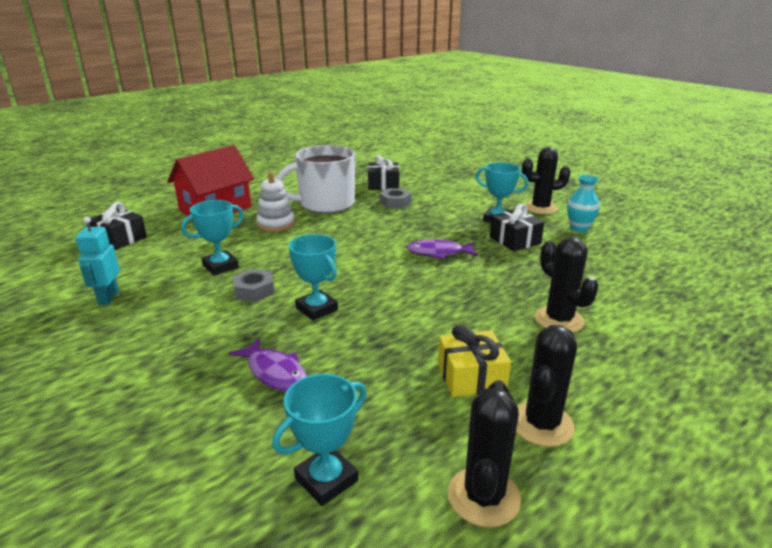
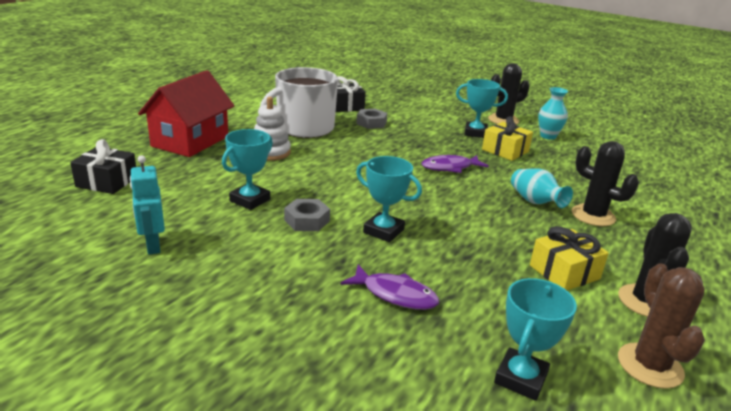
camera: 20 degrees left, 0 degrees up
(483, 497) = (650, 365): black cactus -> brown cactus
(502, 297) = (535, 202): none -> turquoise vase
(515, 240) = (505, 151): black gift -> yellow gift

